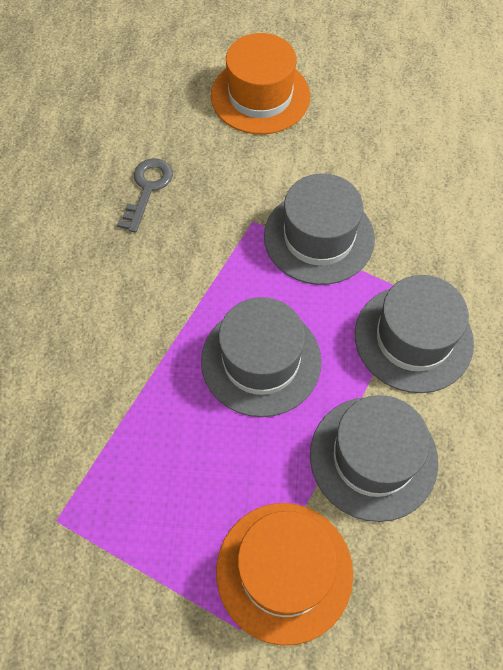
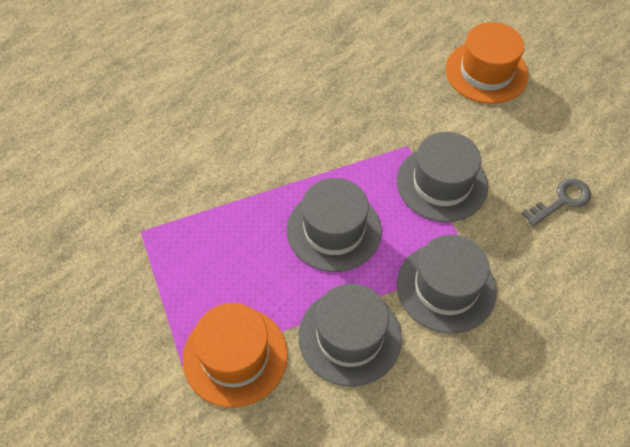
camera: 40 degrees right, 5 degrees down
(147, 189) = (358, 84): grey key -> grey key (562, 200)

